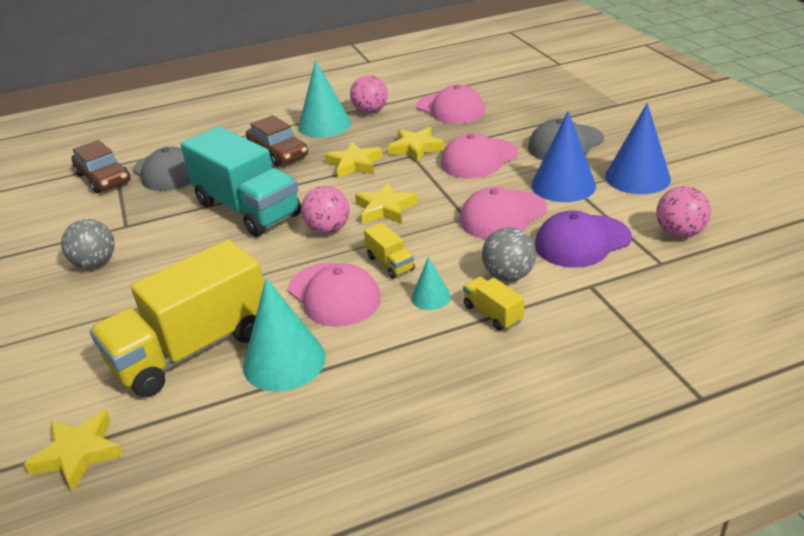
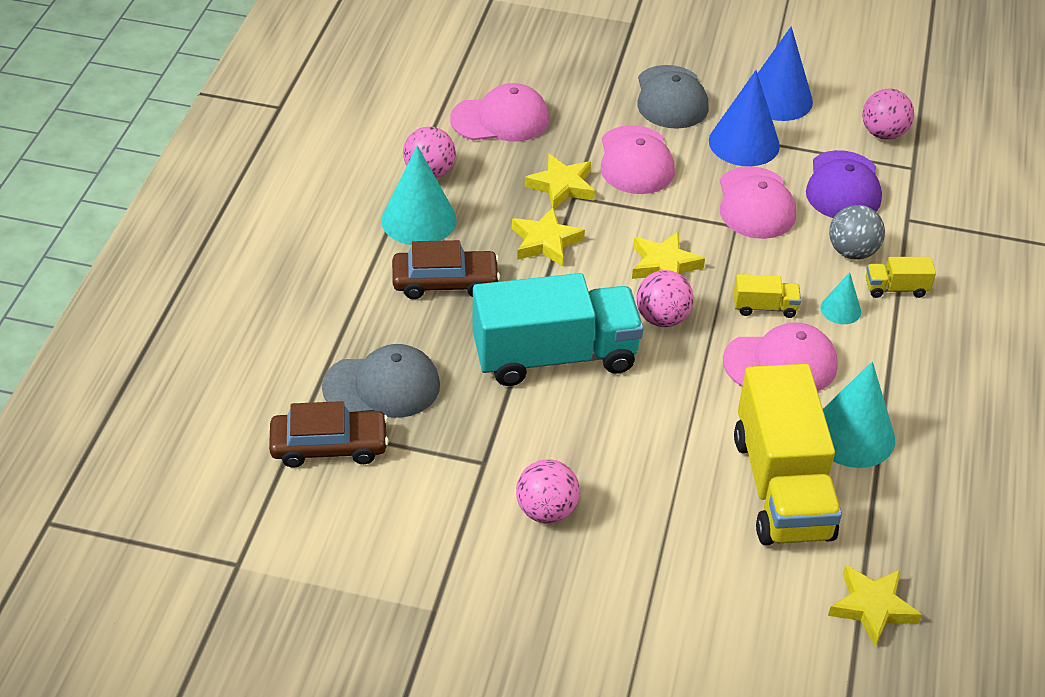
camera: 60 degrees left, 10 degrees up
(95, 263) = (546, 511): grey ball -> pink ball

